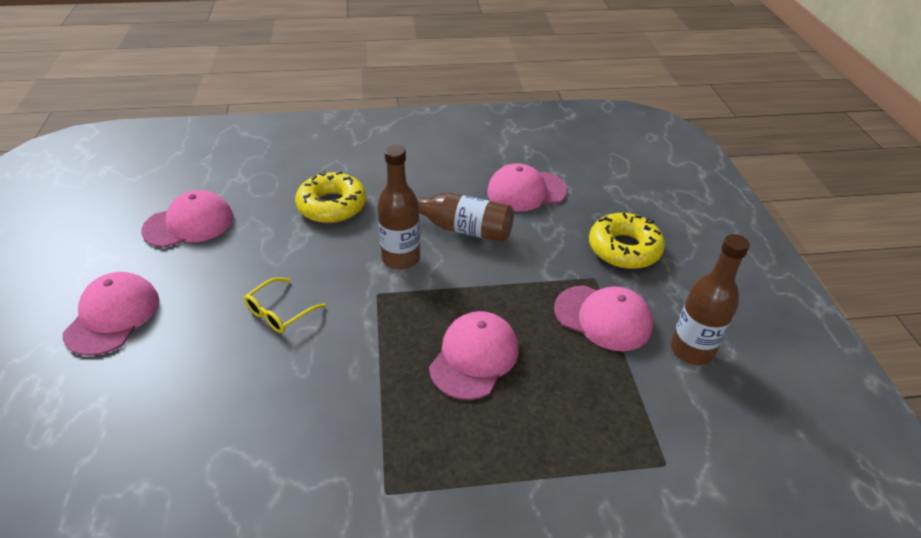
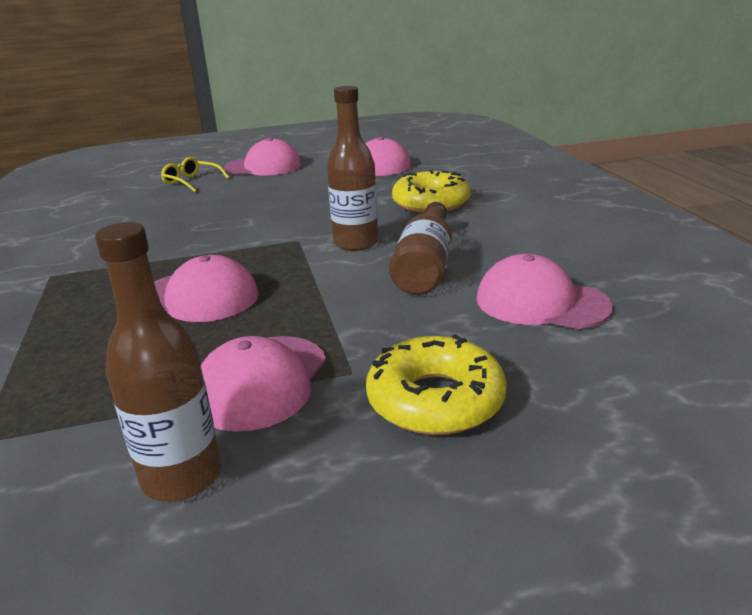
camera: 85 degrees right, 15 degrees down
(279, 312) = (268, 209): yellow glasses -> yellow glasses (191, 181)
(526, 191) = (541, 302): pink cap -> pink cap turned 45 degrees counterclockwise

